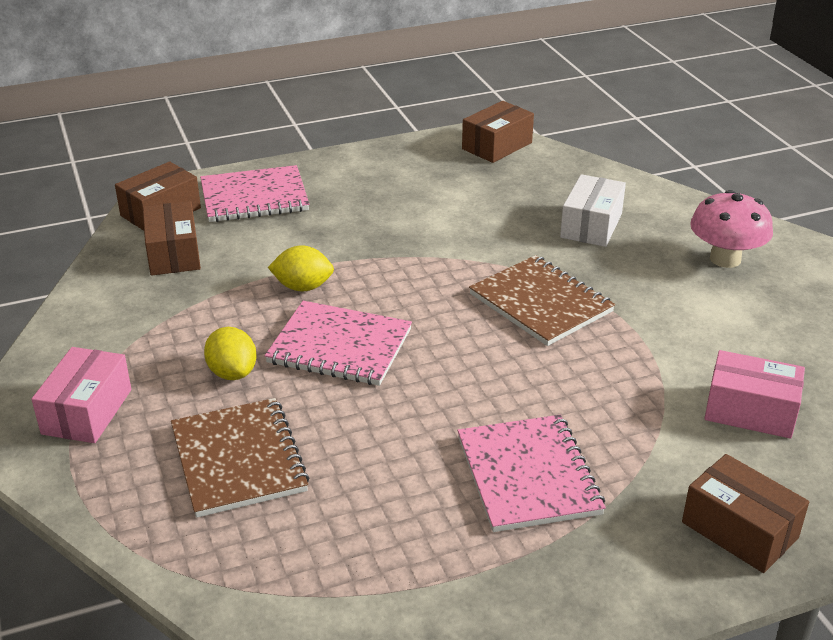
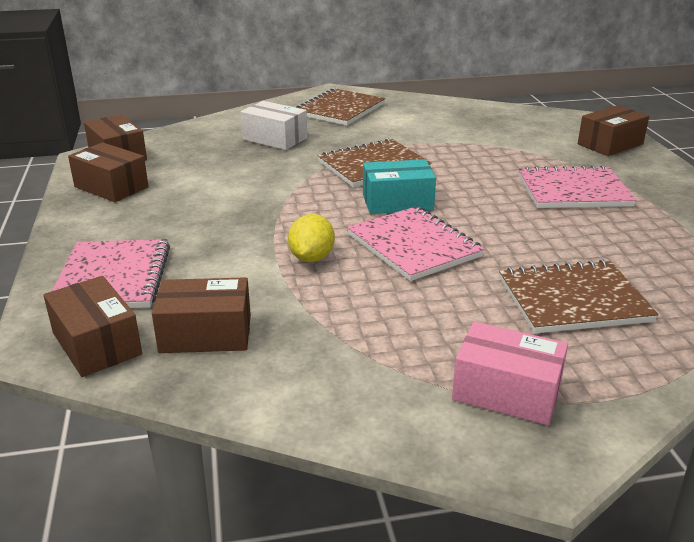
camera: 80 degrees left, 5 degrees down
(232, 373) = (446, 300): yellow lemon -> none
(339, 346) = (413, 246): pink notebook -> pink notebook turned 60 degrees counterclockwise
(422, 159) = (111, 187): none -> brown box
(443, 328) = (397, 202): none -> turquoise box
(725, 259) = (340, 109): pink mushroom -> brown notebook
(750, 411) = (504, 127): pink box -> none

